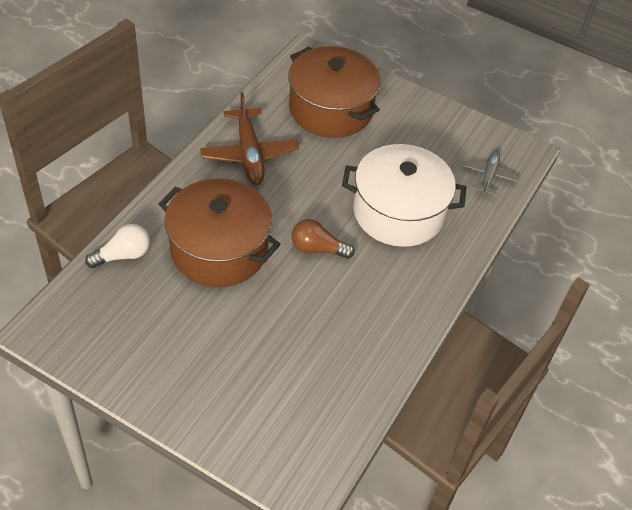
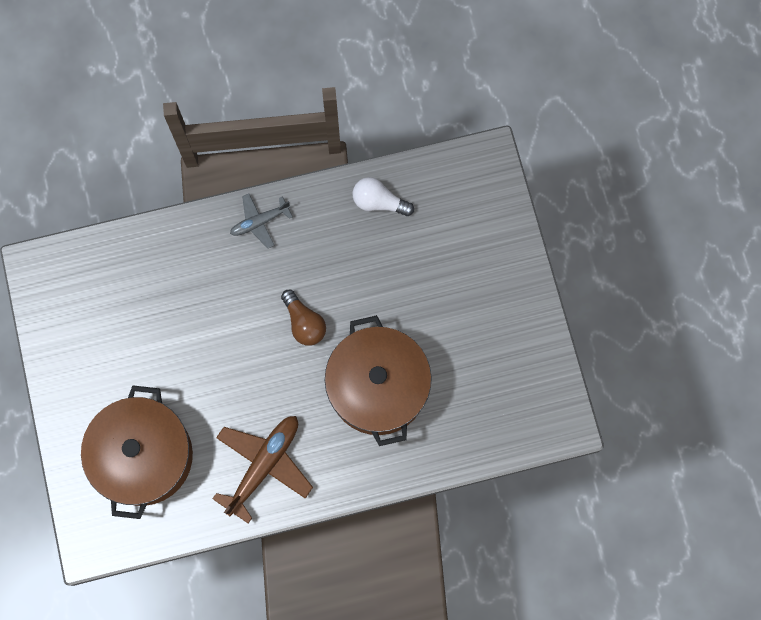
camera: 130 degrees left, 25 degrees up
(123, 255) = (454, 445): white light bulb -> white light bulb (379, 202)
(398, 212) = (207, 301): white pot -> none
(489, 176) = (95, 271): grey plane -> grey plane (259, 222)

